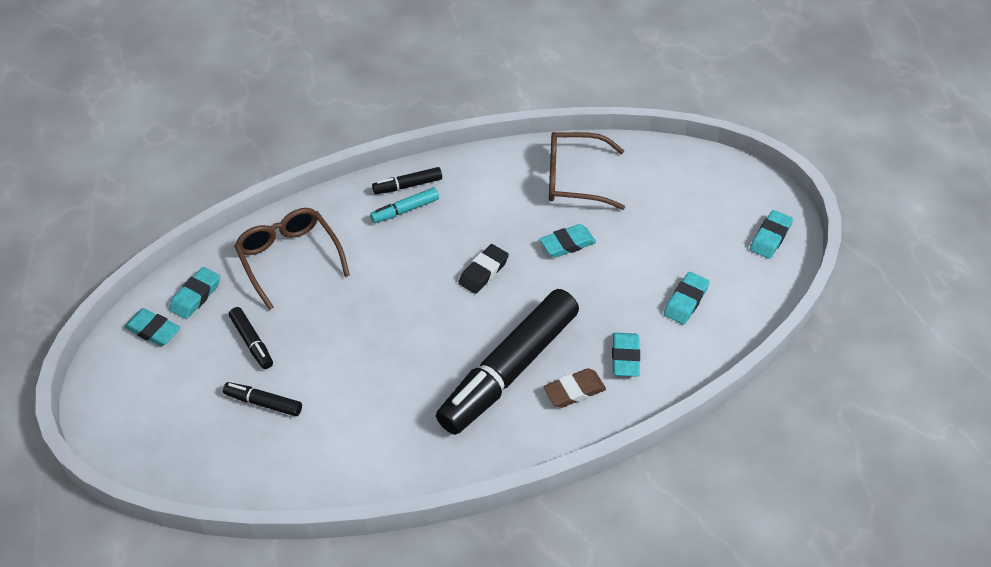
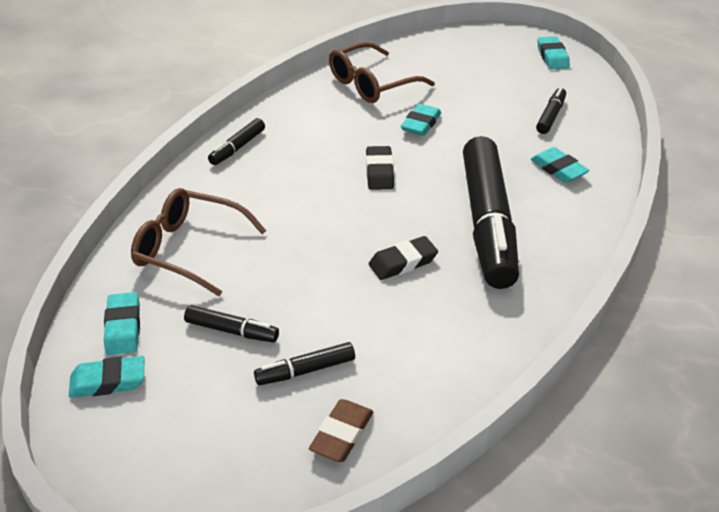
camera: 40 degrees left, 10 degrees down
(405, 210) = (257, 164): turquoise marker -> none
(411, 363) = (403, 262): none -> black eraser
(574, 391) = (553, 209): brown eraser -> brown eraser (342, 434)
(686, 301) = (550, 116): turquoise eraser -> black marker

